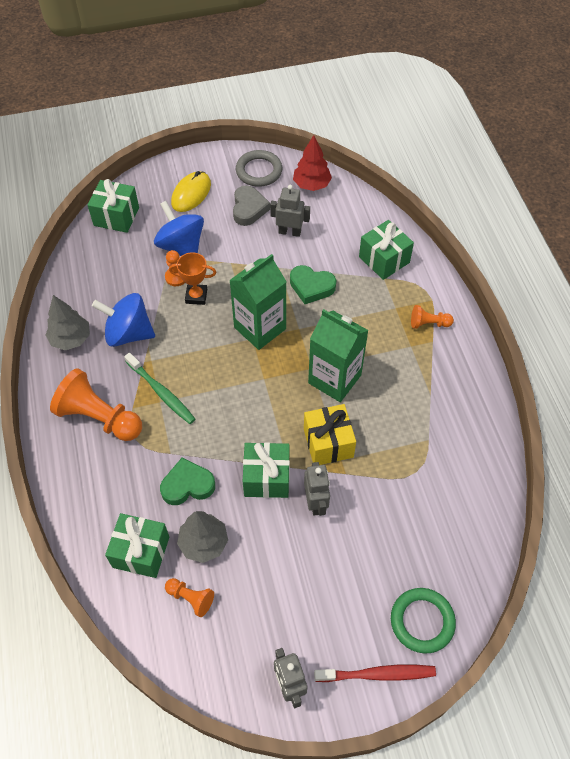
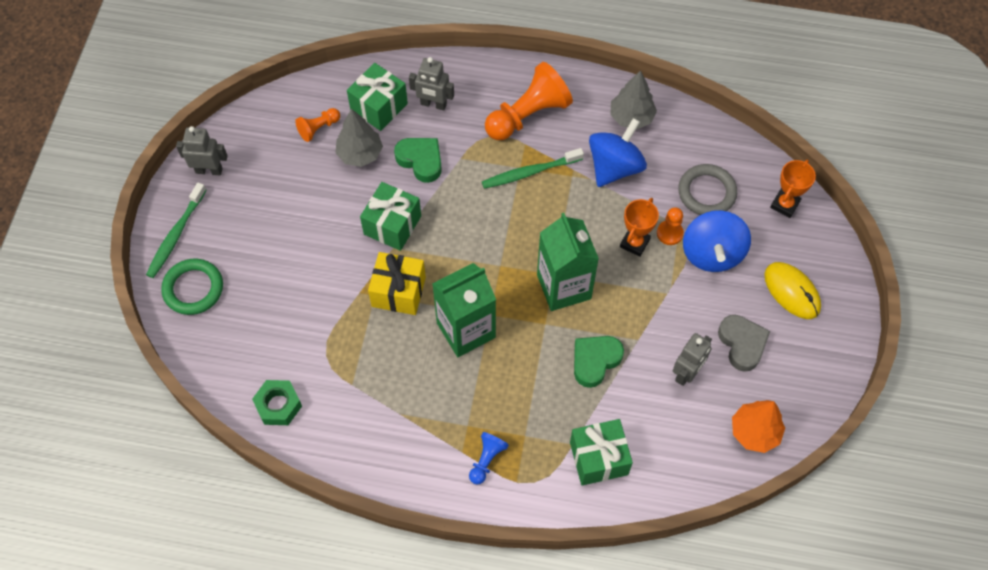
camera: 115 degrees right, 5 degrees up
(116, 216) = (785, 204): green gift -> orange trophy
(181, 246) = (712, 253): blue spinning top -> blue spinning top turned 105 degrees clockwise
(187, 485) = (420, 160): green heart -> green heart turned 60 degrees counterclockwise
(249, 209) = (742, 344): grey heart -> grey heart turned 135 degrees counterclockwise
(259, 171) = (802, 380): grey ring -> grey ring (706, 192)
(311, 185) = (754, 432): red tree -> orange tree
(316, 502) = (345, 255): grey robot -> grey robot (433, 104)
(377, 674) = (176, 234): red toothbrush -> green toothbrush
(428, 323) = (486, 460): orange pawn -> blue pawn
(480, 486) = (278, 405): none -> green nut

